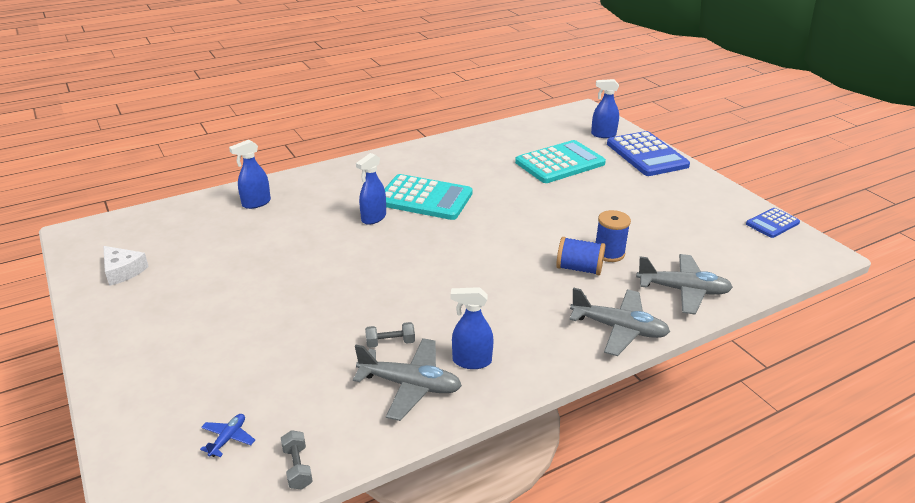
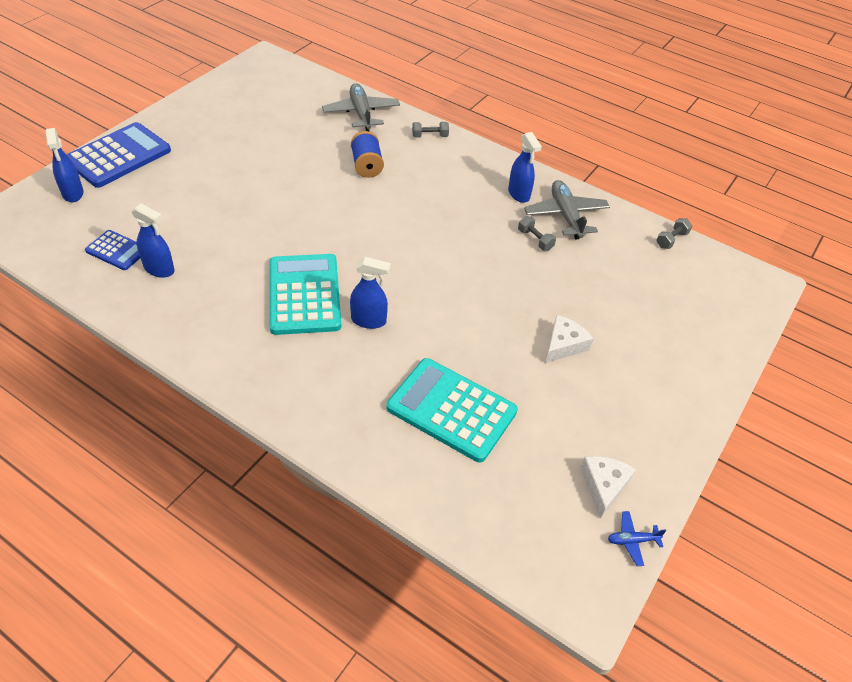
camera: 120 degrees left, 15 degrees up
(228, 438) = (685, 282): blue plane -> blue plane (632, 540)
(251, 305) = (563, 345): none -> white cheese
(256, 203) = (402, 444): blue spray bottle -> blue spray bottle (159, 269)
(560, 163) = (166, 213): turquoise calculator -> turquoise calculator (451, 410)
(609, 253) = (333, 154): blue spool -> none
(619, 329) = (430, 136): grey plane -> grey dumbbell
(772, 223) = (231, 79): blue calculator -> blue calculator (117, 250)

